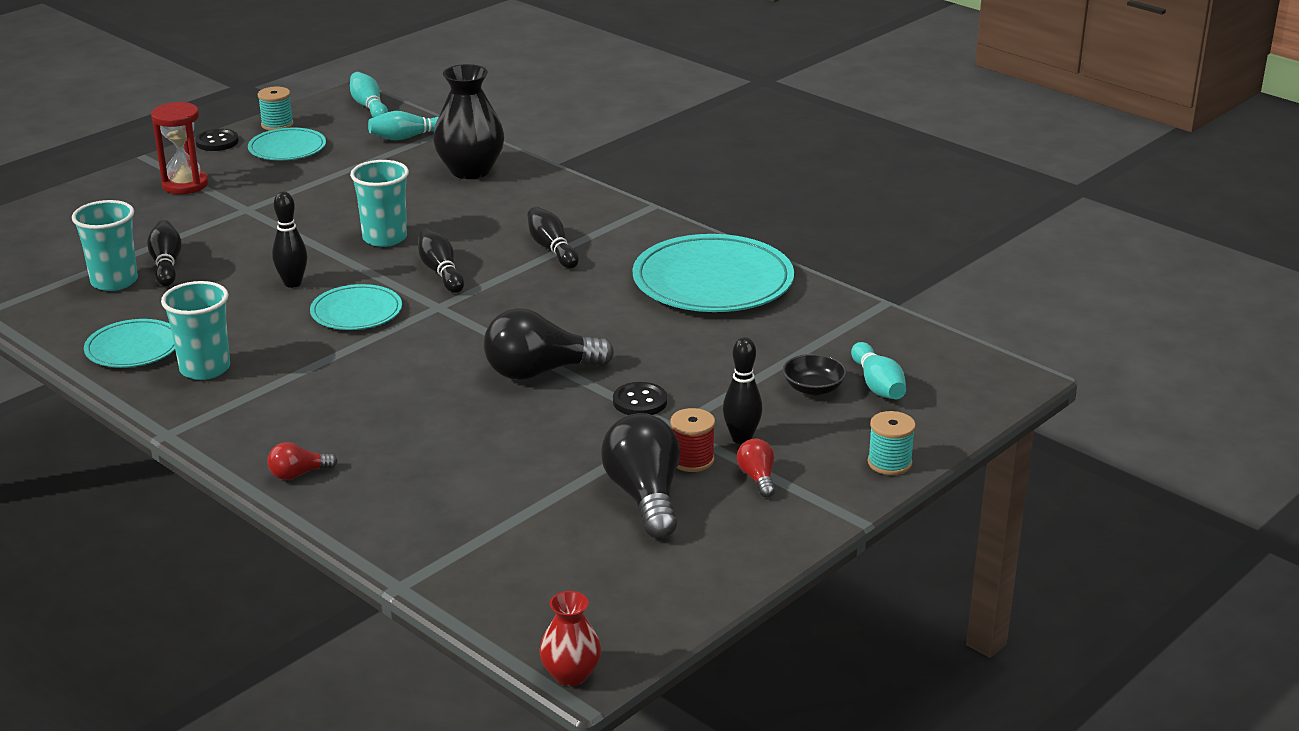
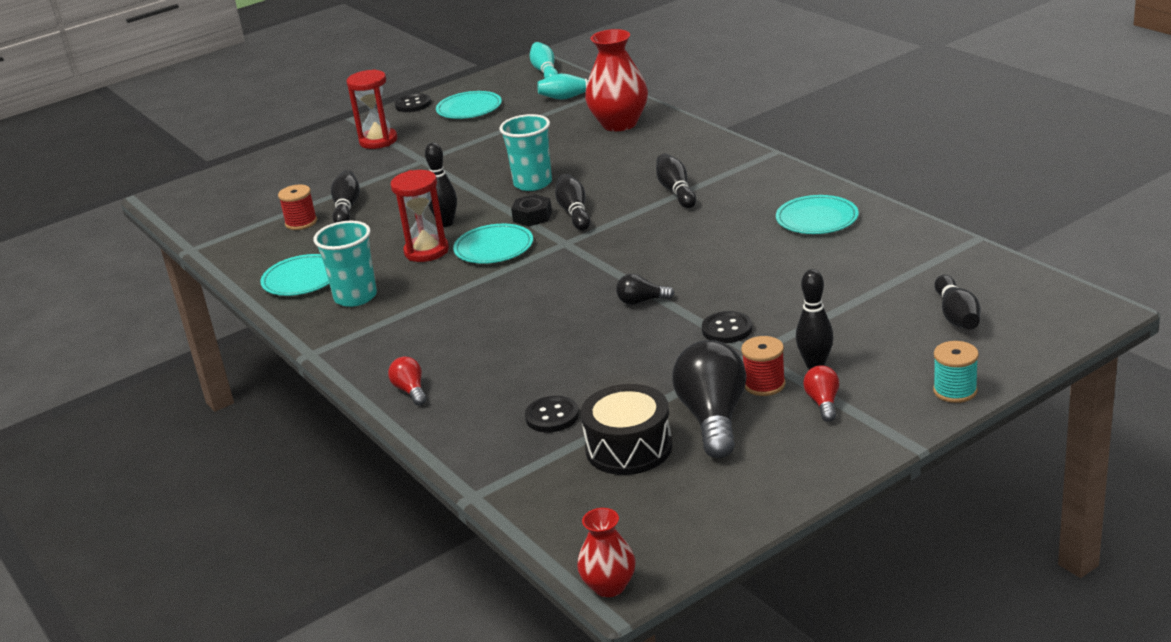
camera: 15 degrees right, 0 degrees up
(114, 281) = (301, 222): turquoise cup -> red spool
(277, 125) = (465, 89): turquoise spool -> none
(277, 316) = (426, 251): none -> red hourglass
(298, 474) = (411, 391): red light bulb -> red light bulb turned 75 degrees clockwise
(393, 276) = (532, 216): none -> black nut
(467, 498) = (552, 416): none -> black button
(470, 170) = (619, 124): black vase -> red vase
(540, 372) = (641, 301): black light bulb -> black light bulb, size x0.48
(560, 530) = (628, 448): none -> black drum
(713, 281) = (817, 219): turquoise plate -> turquoise plate, size x0.55
(813, 388) = (893, 318): black bowl -> none
(877, 385) = (956, 316): turquoise bowling pin -> black bowling pin

